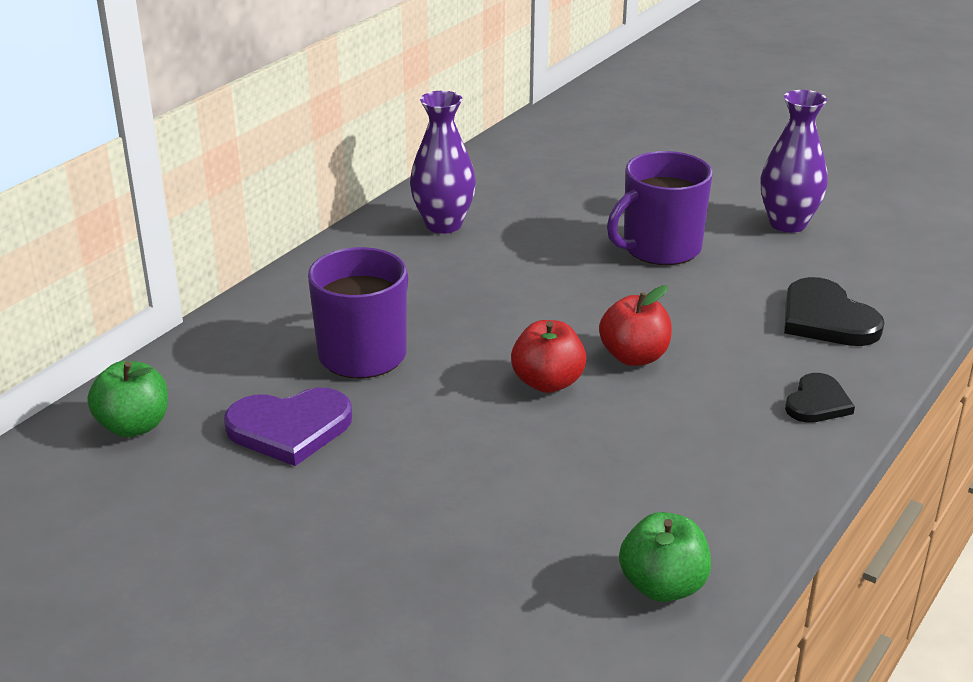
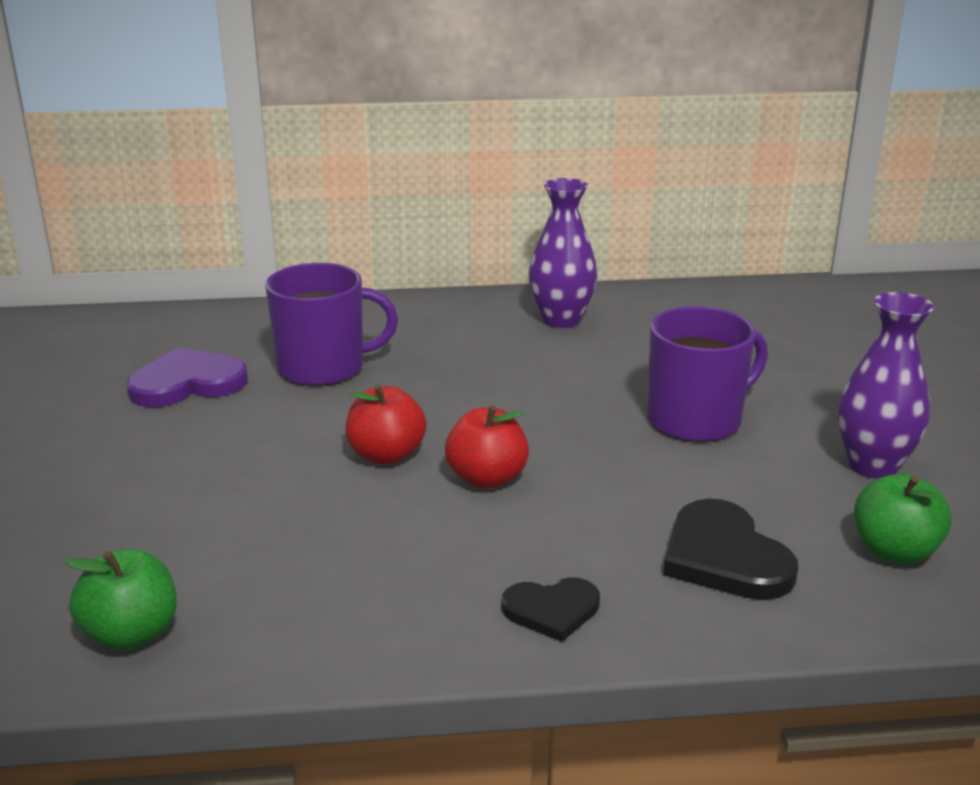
camera: 50 degrees right, 5 degrees down
(134, 426) = (129, 334): green apple -> green apple (894, 551)
(290, 428) = (187, 383): purple heart -> purple heart turned 120 degrees clockwise
(660, 248) = (696, 419): purple mug -> purple mug turned 135 degrees clockwise
(826, 318) = (724, 557): black heart -> black heart turned 45 degrees counterclockwise

